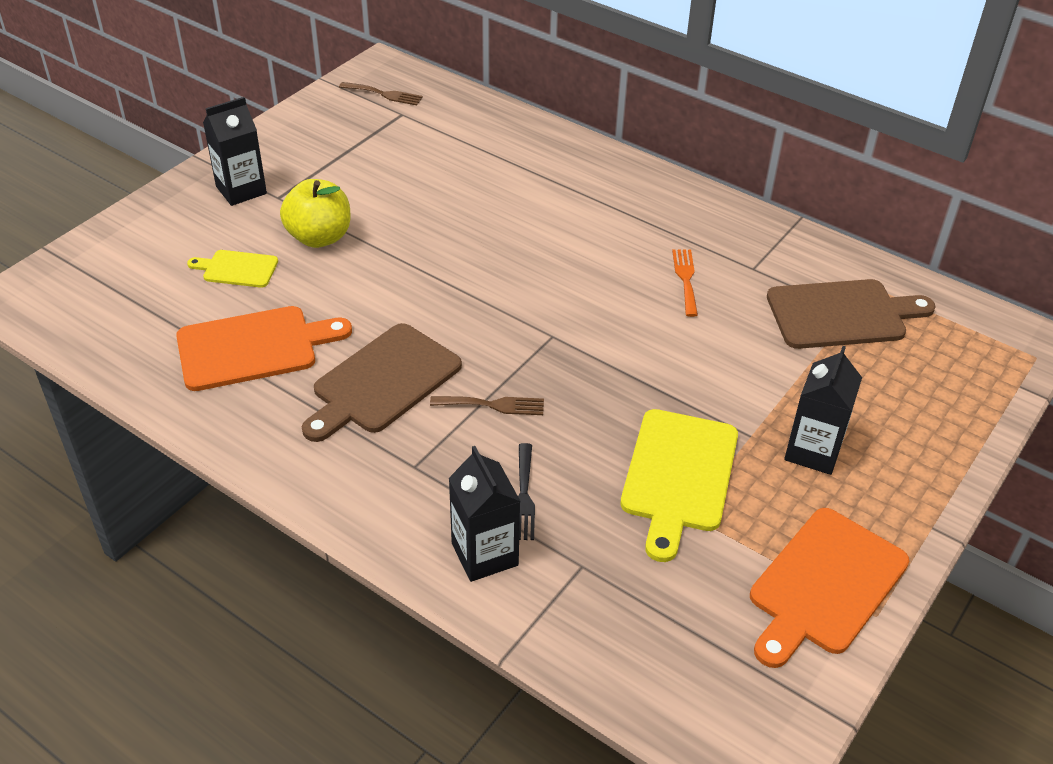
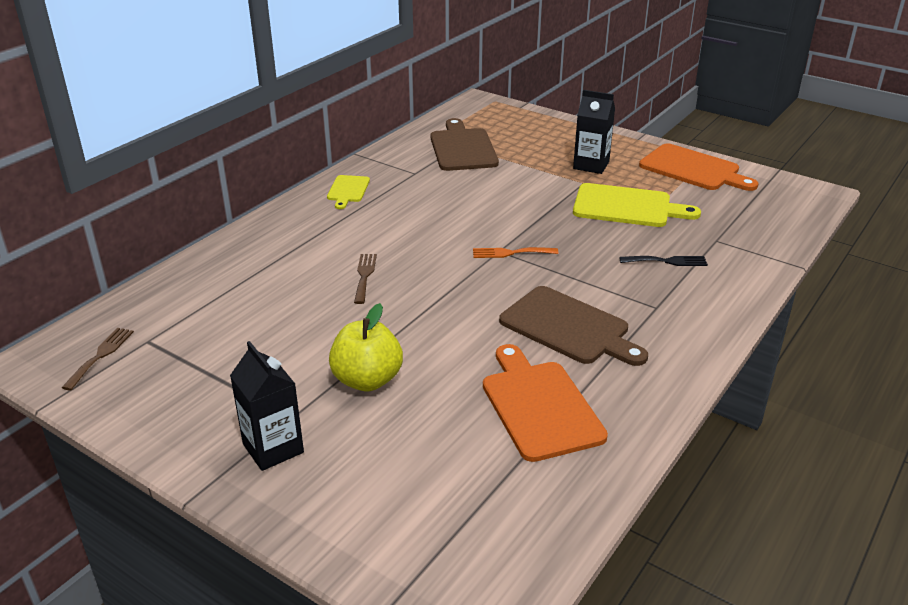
camera: 90 degrees left, 10 degrees down
(237, 269) = (419, 433): yellow cutting board -> yellow cutting board (348, 190)
(484, 554) = (724, 275): black carton -> none
(493, 405) = (581, 275): brown fork -> brown fork (364, 276)
(685, 279) = (428, 197): orange fork -> orange fork (510, 253)

